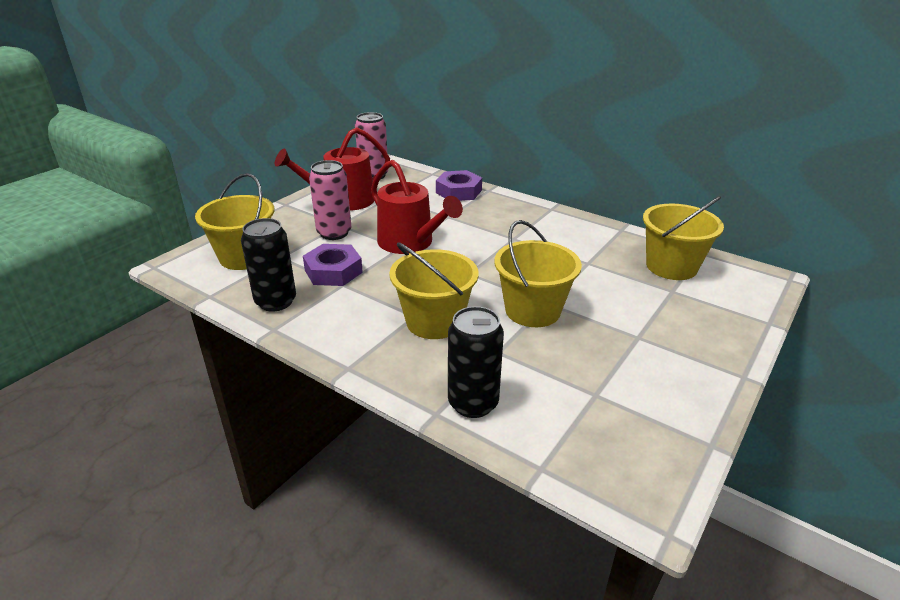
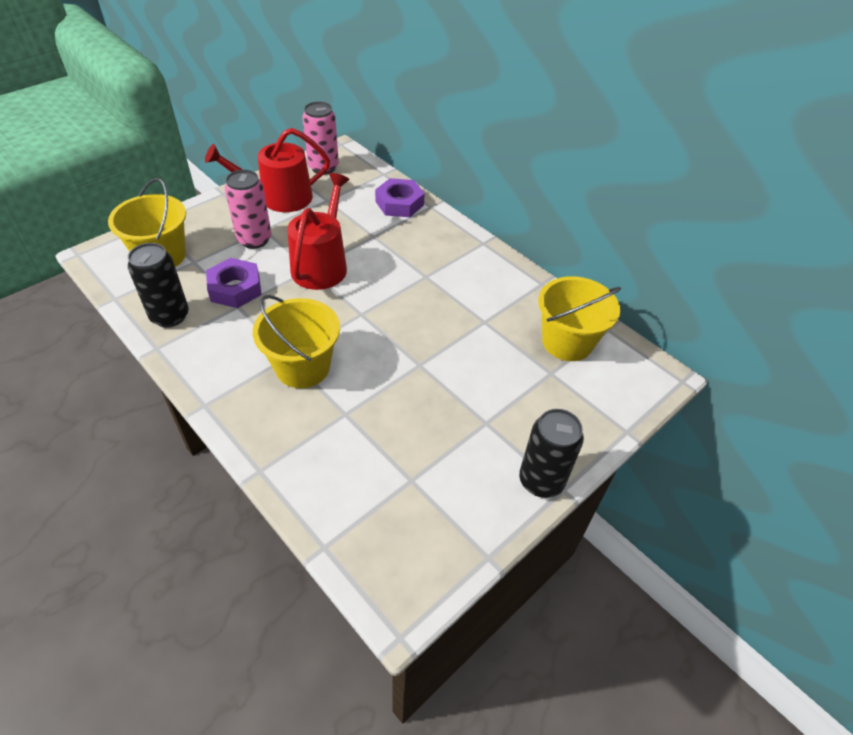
camera: 10 degrees right, 15 degrees up
(410, 243) = (321, 265): red watering can -> red watering can turned 135 degrees counterclockwise
(473, 403) = (296, 466): black can -> black can (541, 481)
(532, 310) = (400, 371): yellow bucket -> none

